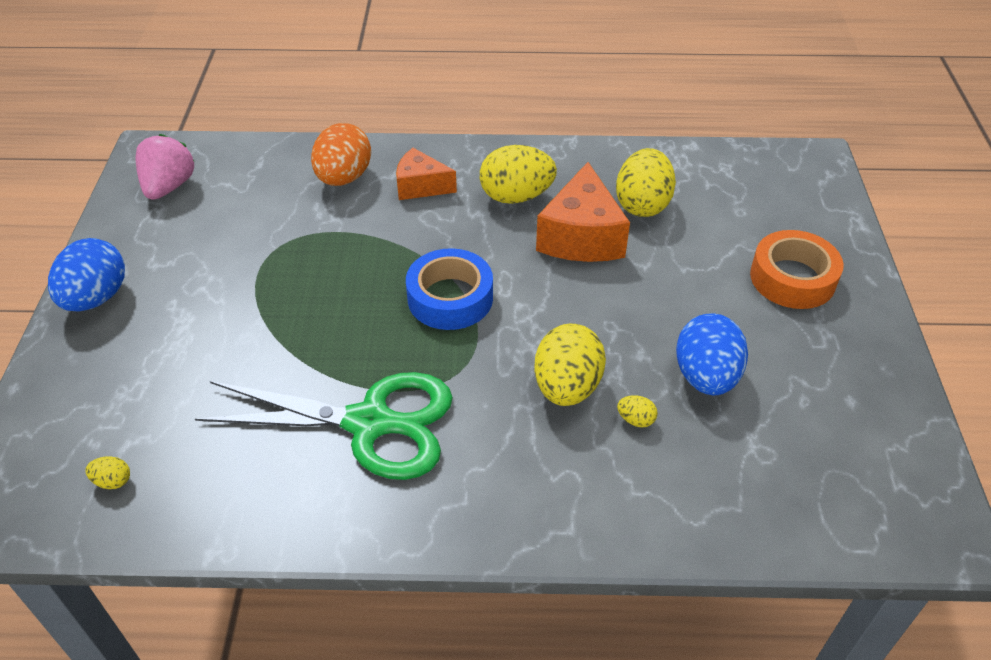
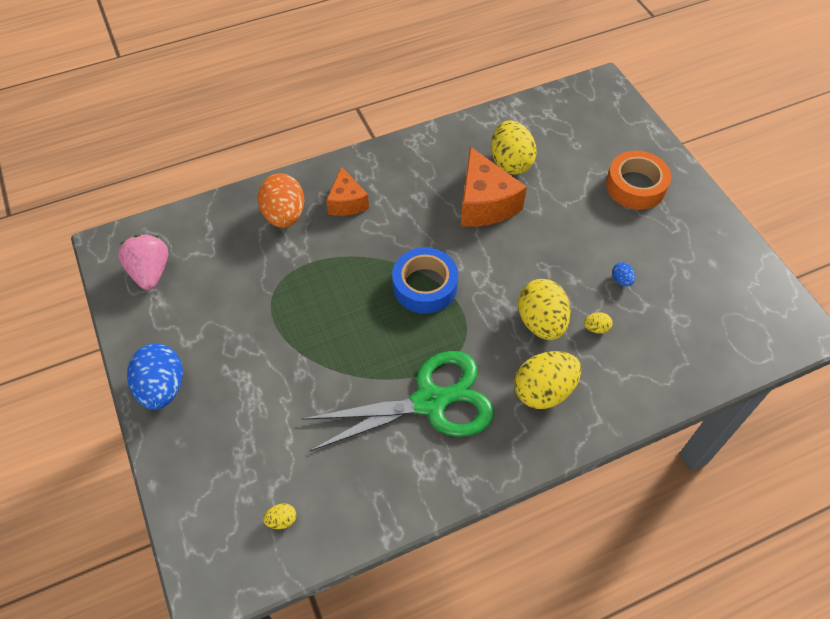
camera: 25 degrees left, 10 degrees up
(420, 186) = (347, 202): orange cheese -> orange cheese turned 90 degrees counterclockwise
(516, 196) = (421, 186): yellow egg -> yellow egg (543, 391)
(706, 377) = (621, 280): blue egg -> blue egg, size x0.43

